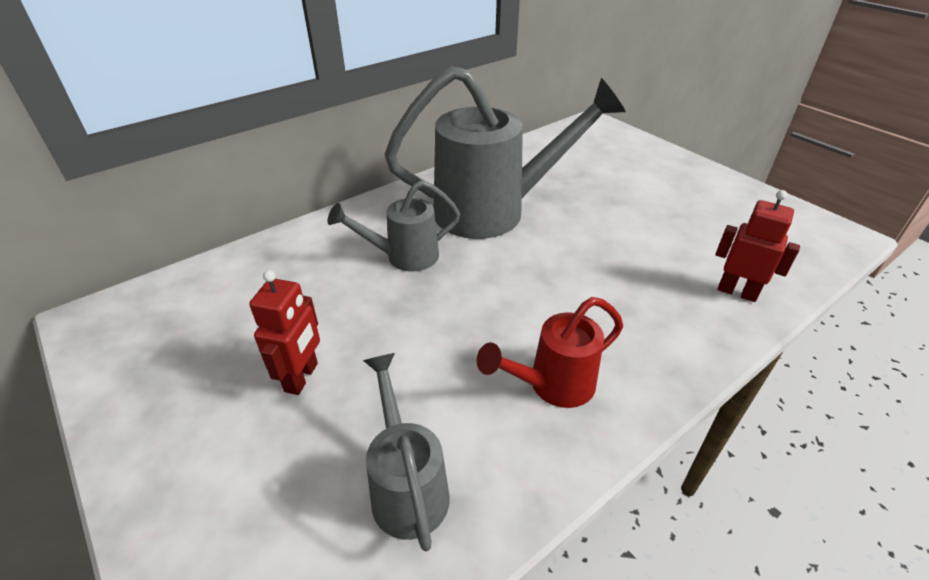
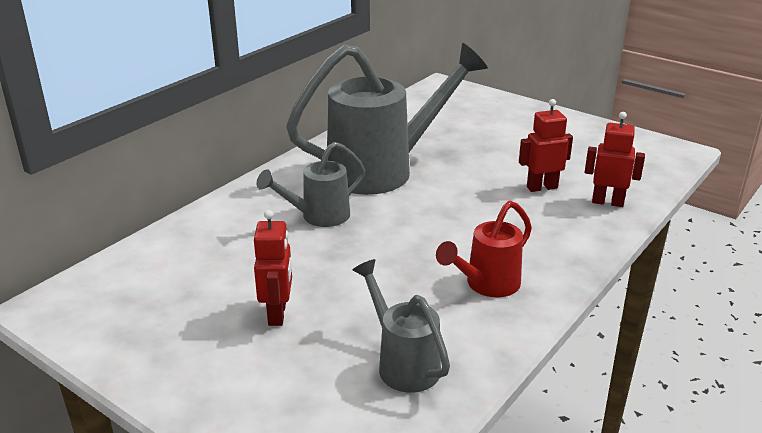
camera: 15 degrees left, 10 degrees down
(662, 259) = (541, 187): none -> red robot

